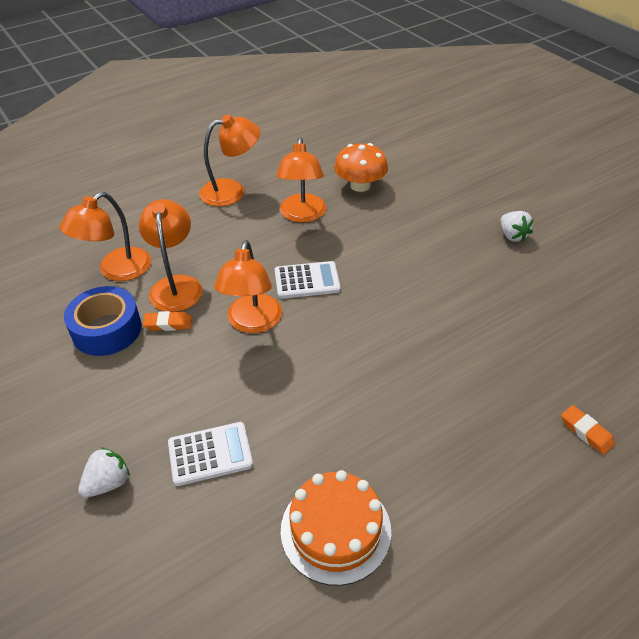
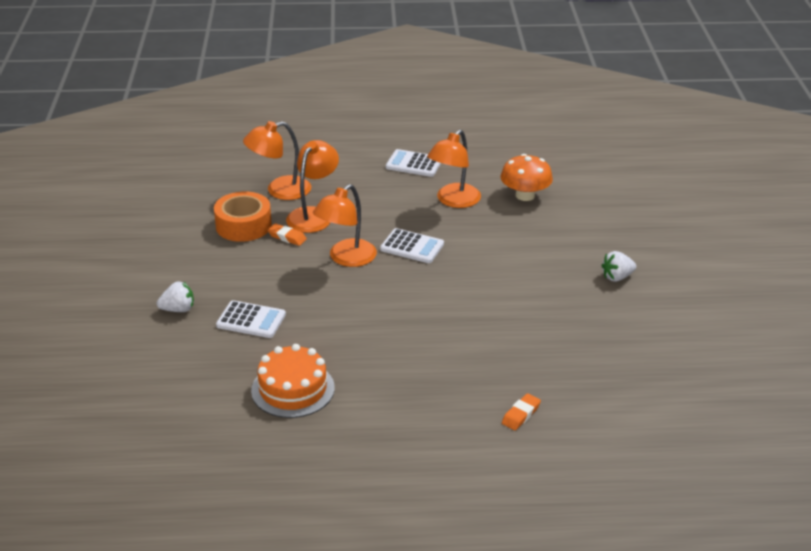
camera: 30 degrees right, 10 degrees down
(107, 329) = (243, 225): blue tape -> orange tape
(232, 191) = (414, 164): orange lamp -> white calculator
(512, 236) = (617, 277): white strawberry -> white strawberry turned 60 degrees clockwise
(586, 432) = (521, 415): orange eraser -> orange eraser turned 45 degrees clockwise

